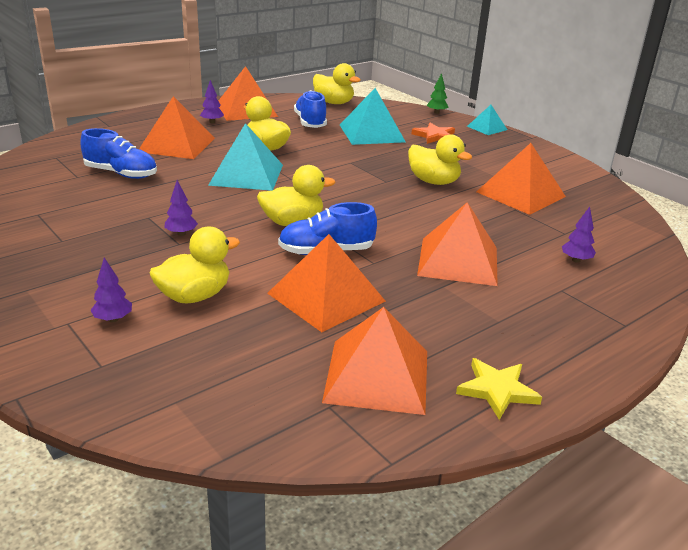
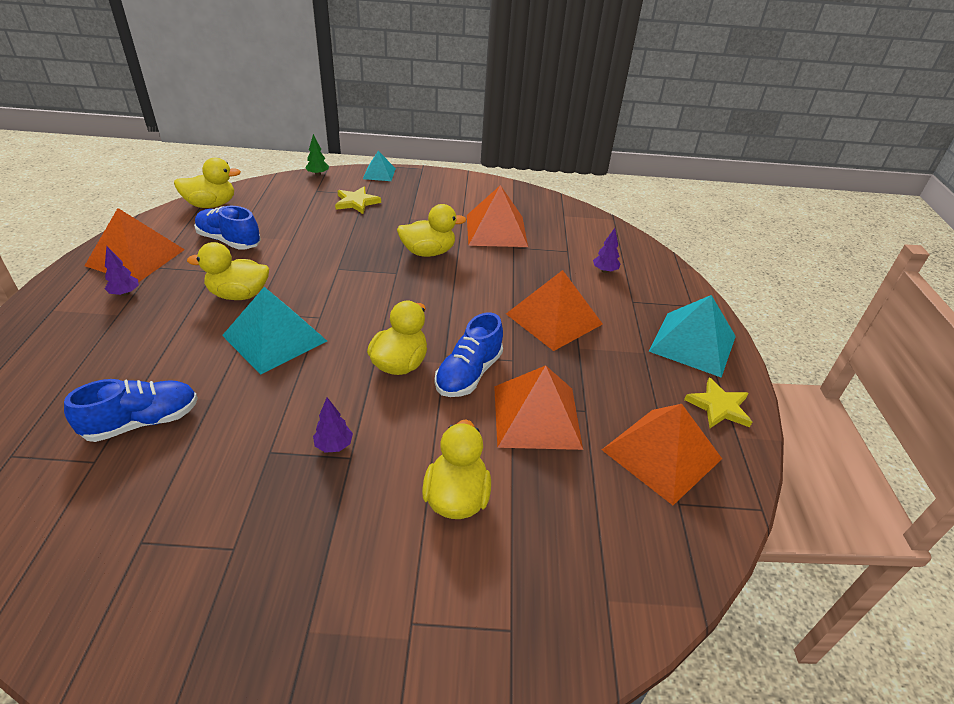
camera: 50 degrees left, 10 degrees up
(113, 319) = (440, 580): purple tree -> none
(177, 144) = (137, 345): orange pyramid -> none
(371, 133) = (303, 225): turquoise pyramid -> turquoise pyramid (693, 343)
(435, 136) = (356, 202): orange star -> yellow star

